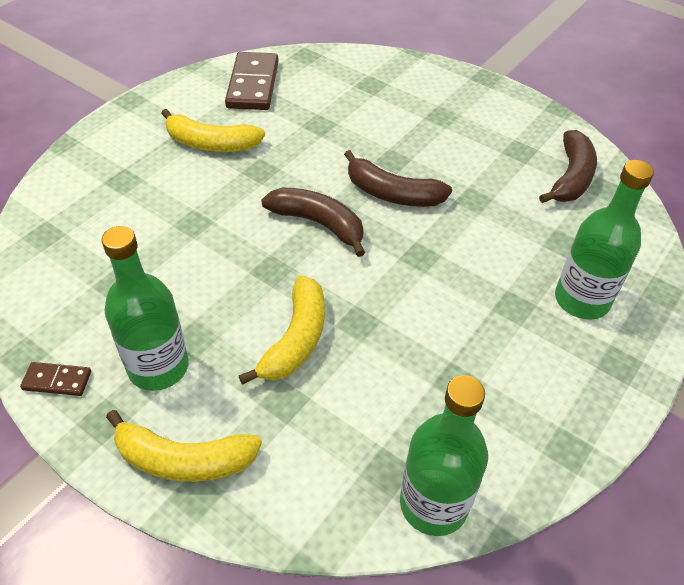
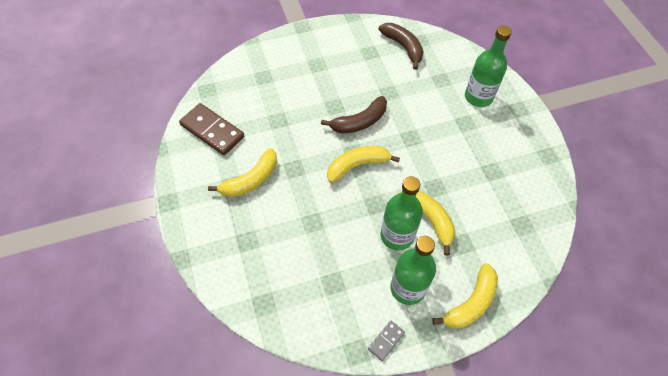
camera: 55 degrees left, 10 degrees up
(57, 381) = (386, 341): brown domino -> grey domino
(318, 224) = (357, 165): brown banana -> yellow banana
(433, 504) = (547, 218): green bottle -> green bottle (397, 236)

